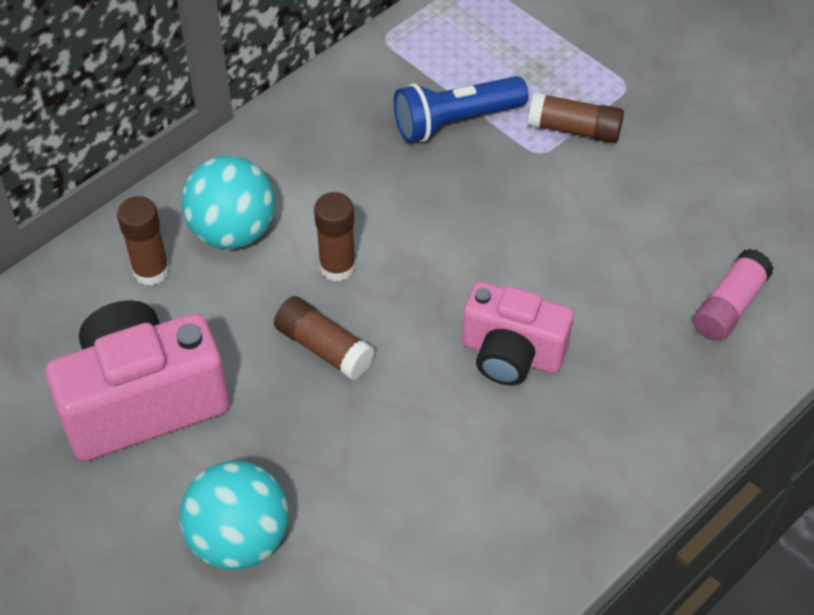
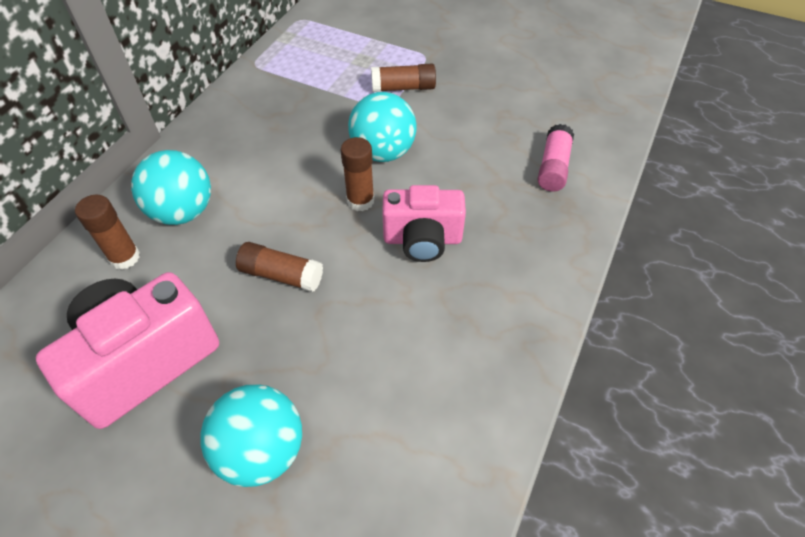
camera: 20 degrees left, 0 degrees up
(337, 267) = (272, 215): brown glue stick -> brown glue stick (360, 201)
(455, 121) = (322, 101): blue flashlight -> none
(508, 219) = (383, 152): none -> turquoise ball

